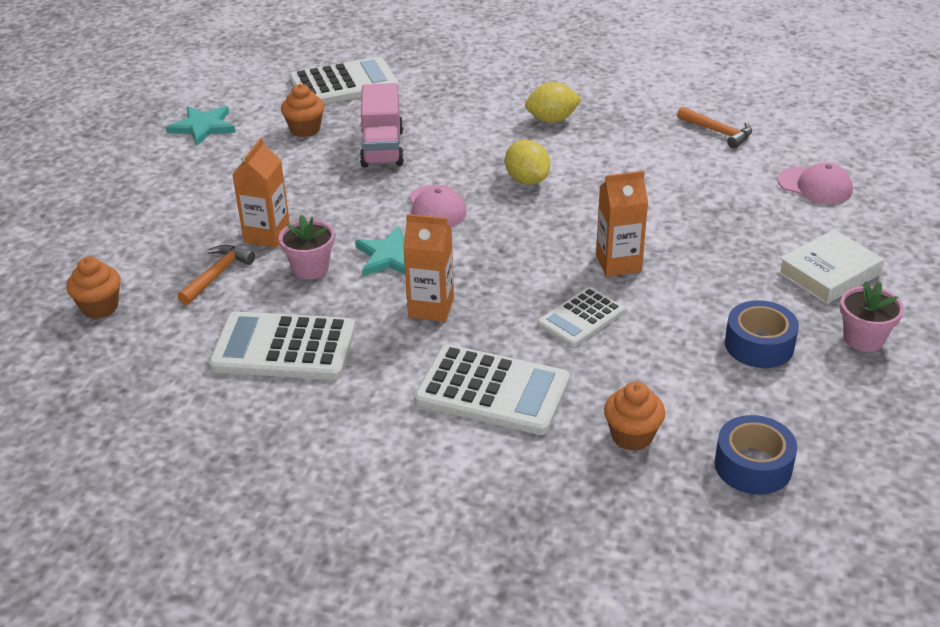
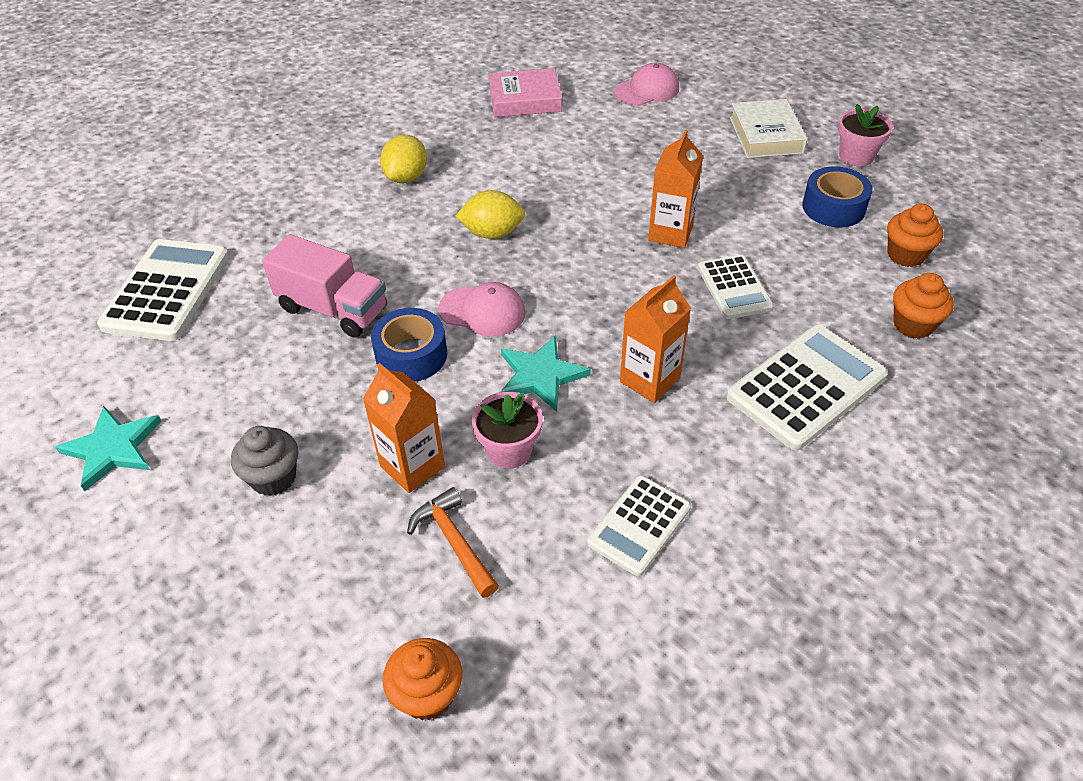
camera: 60 degrees left, 10 degrees up
(220, 188) = (273, 478): none -> grey cupcake
(283, 348) = (639, 525): white calculator -> white calculator, size x0.61
(305, 129) = (226, 356): orange cupcake -> orange cupcake (905, 255)
(718, 132) = (525, 99): orange hammer -> pink book
(753, 466) = (979, 275): blue tape -> blue tape (411, 355)

